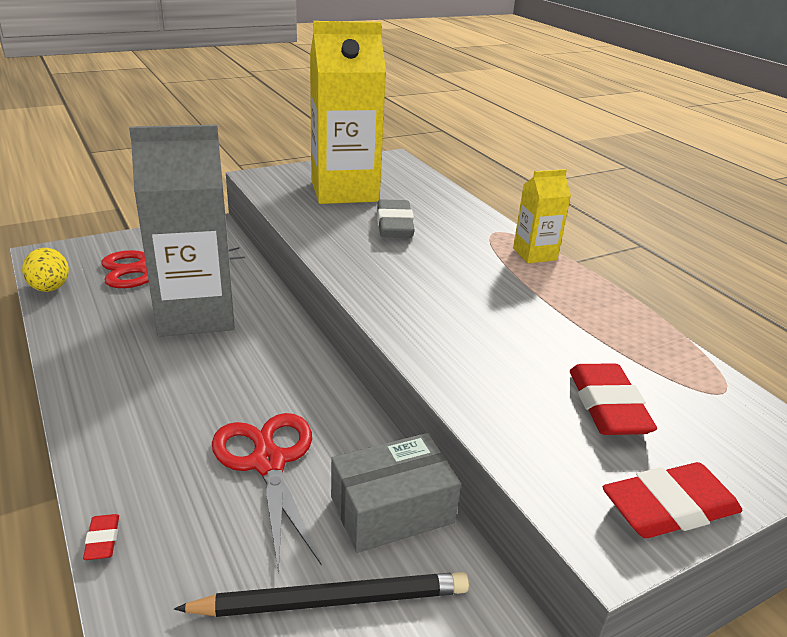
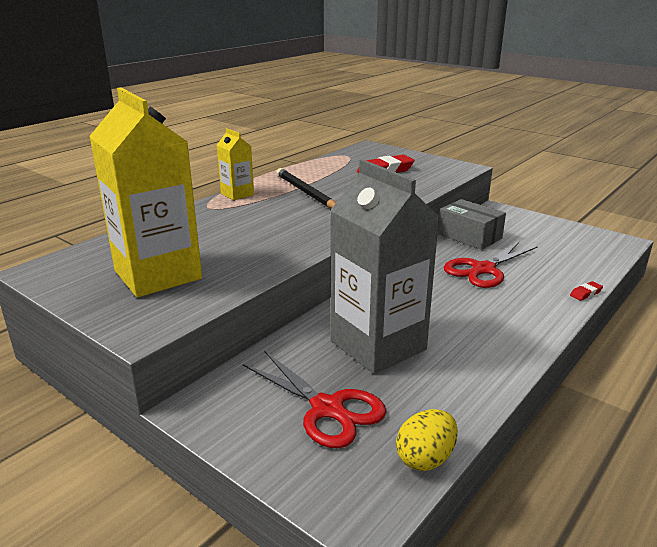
camera: 110 degrees left, 5 degrees down
(331, 601) = (529, 238): black pencil -> black pencil (306, 192)
(394, 225) = (225, 240): grey eraser -> none
(669, 508) = (434, 161): red eraser -> none

